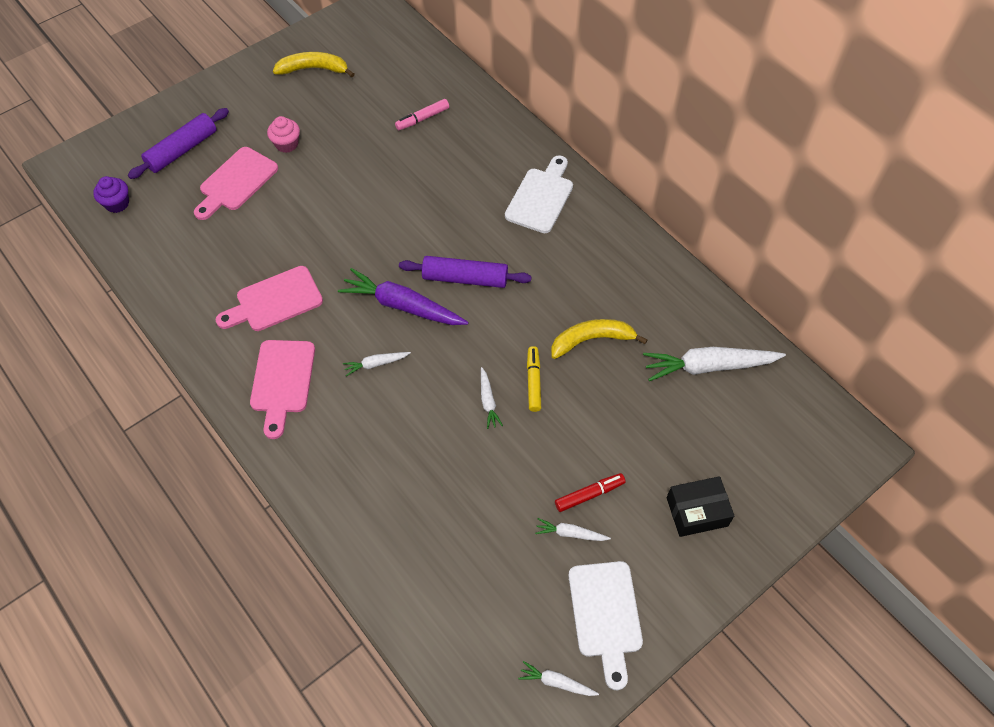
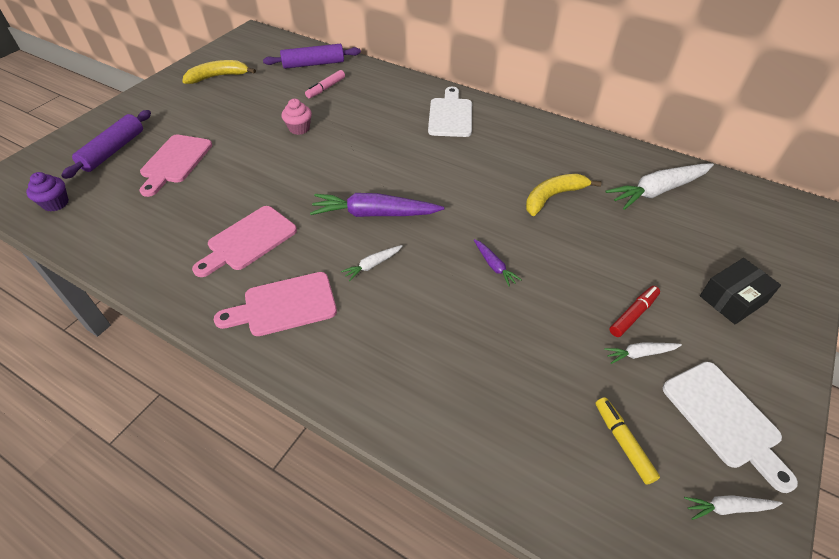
camera: 20 degrees left, 10 degrees down
(282, 381) = (284, 305): pink cutting board -> pink cutting board turned 90 degrees clockwise
(287, 144) = (213, 127): pink cupcake -> pink cupcake (299, 128)
(465, 278) = (419, 181): purple rolling pin -> purple rolling pin (313, 64)
(488, 401) = (494, 266): white carrot -> purple carrot
(533, 381) = (524, 239): yellow marker -> yellow marker (623, 442)

